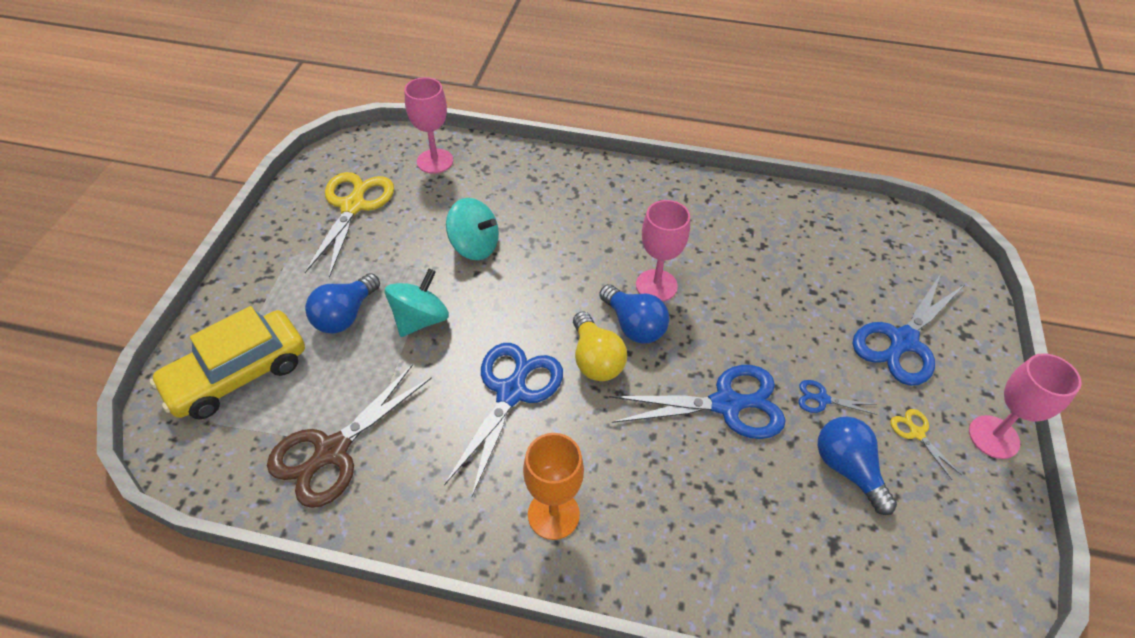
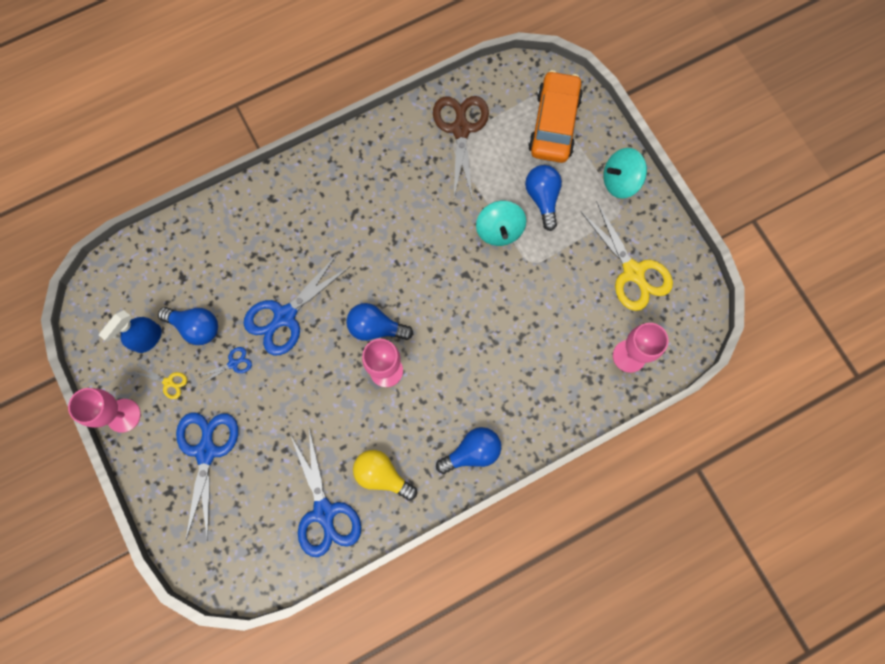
camera: 140 degrees right, 25 degrees up
(238, 374) = (554, 124): yellow car -> orange car
(474, 246) = (524, 306): turquoise spinning top -> turquoise spinning top (620, 181)
(512, 392) = (405, 229): blue scissors -> blue scissors (324, 512)
(553, 514) = (327, 185): orange goblet -> none
(595, 359) = (378, 286): yellow light bulb -> yellow light bulb (382, 475)
(634, 186) = (472, 452): none -> blue light bulb
(922, 500) = (148, 339): none -> blue spray bottle

